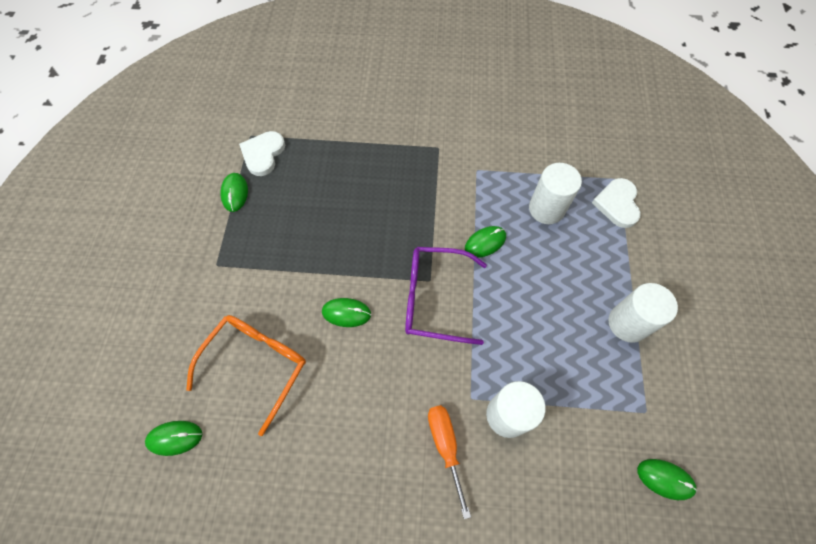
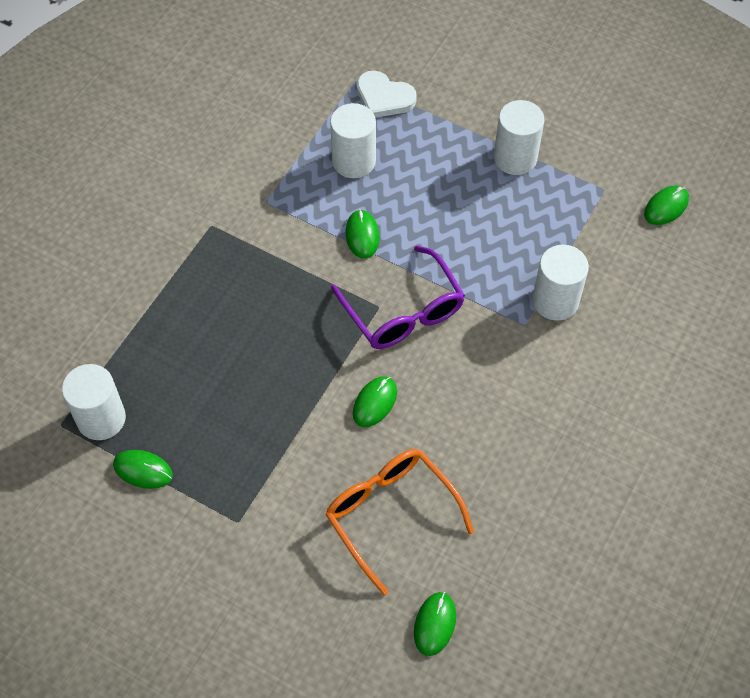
camera: 65 degrees left, 5 degrees down
(263, 154) = (101, 418): white heart -> white cylinder
(435, 299) = (403, 311): purple glasses -> purple glasses turned 60 degrees counterclockwise
(445, 446) = (560, 367): orange screwdriver -> none

